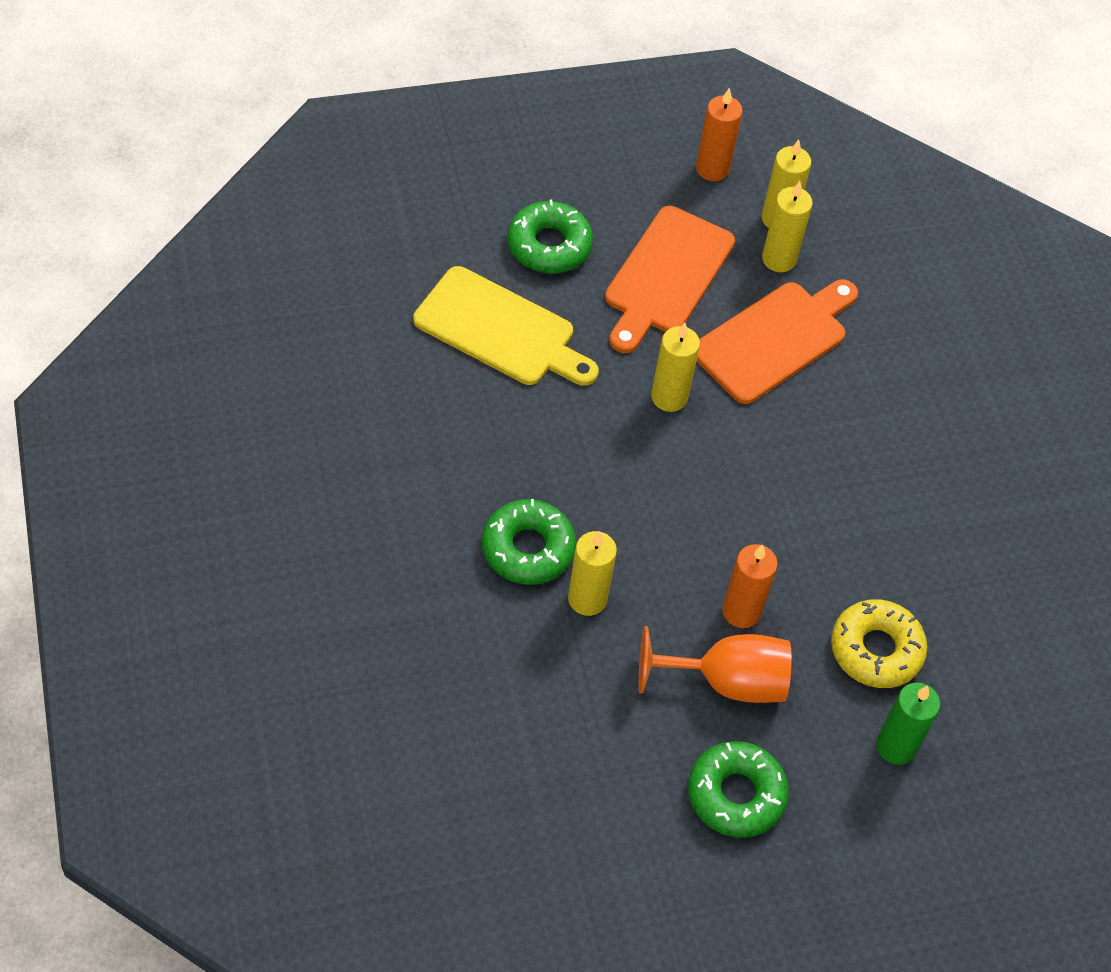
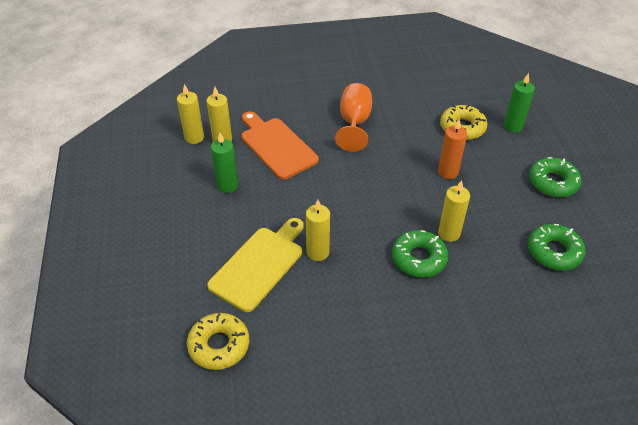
camera: 80 degrees left, 10 degrees down
(356, 293) = (219, 345): none -> yellow donut
(549, 245) = (195, 238): green donut -> green donut (554, 252)
(666, 276) = (227, 186): orange cutting board -> green candle
(669, 397) = (313, 190): yellow candle -> yellow candle (318, 252)
(712, 169) = (152, 161): orange candle -> none
(726, 681) = (490, 181): orange goblet -> orange goblet (354, 123)

